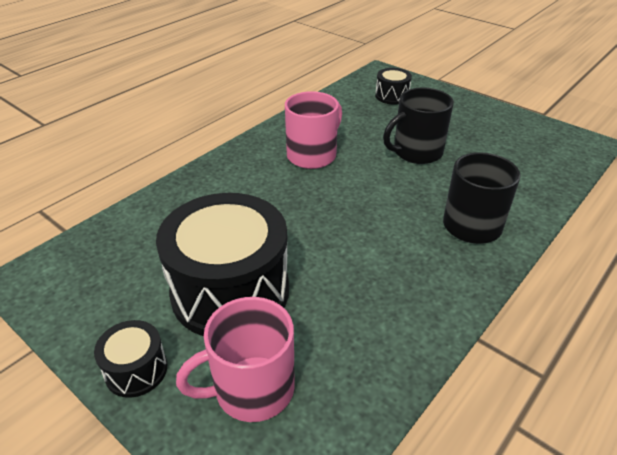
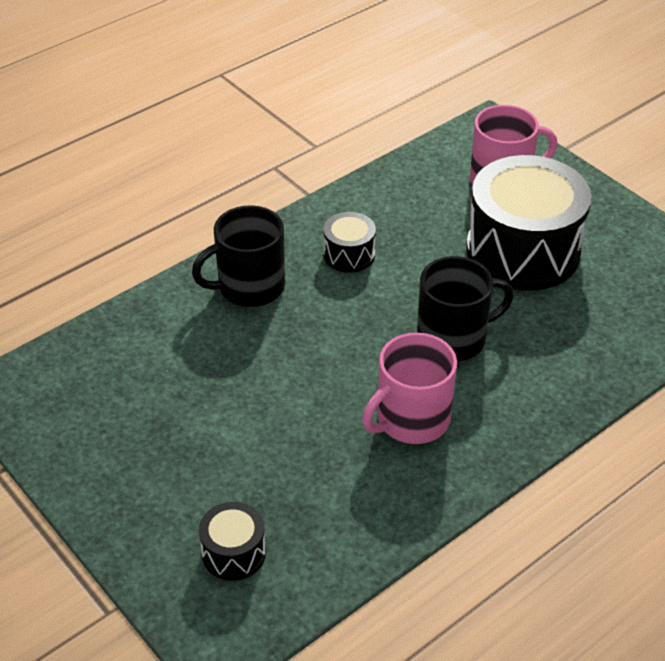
camera: 170 degrees left, 5 degrees up
(136, 370) = (595, 202): black drum -> black drum (349, 255)
(416, 152) = (258, 405): black mug -> black mug (453, 338)

